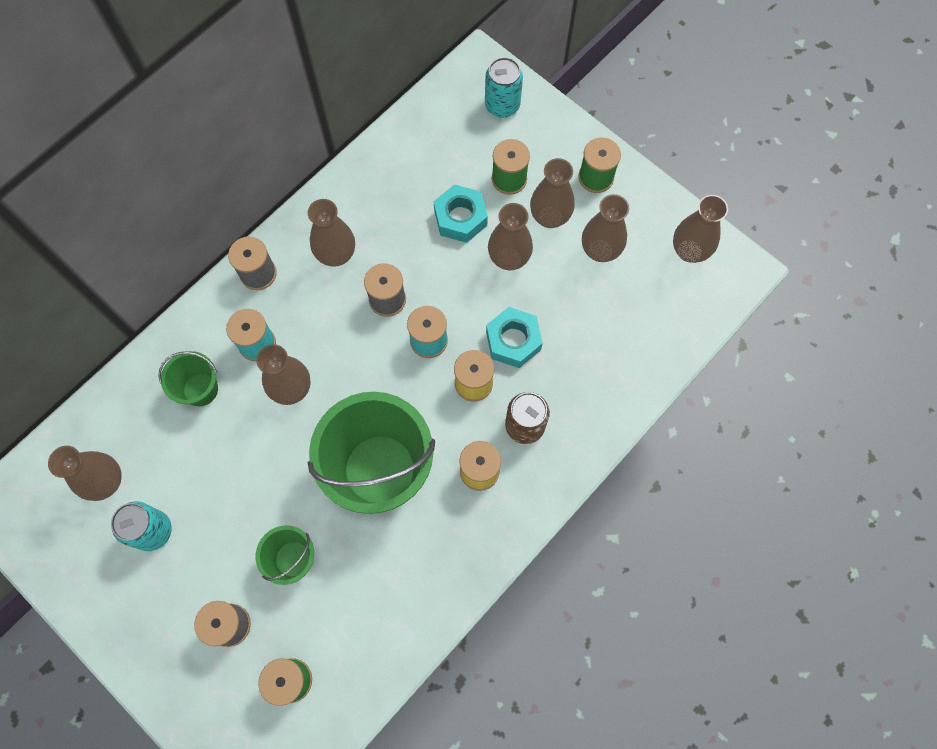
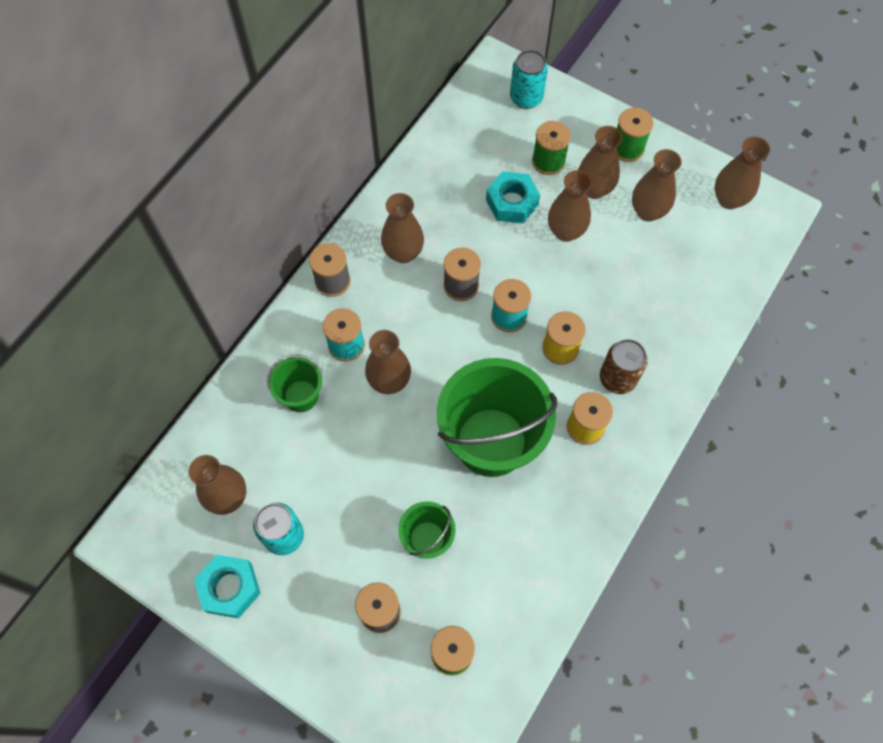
camera: 10 degrees left, 5 degrees down
(513, 341) = (588, 304): turquoise nut -> turquoise nut (230, 588)

